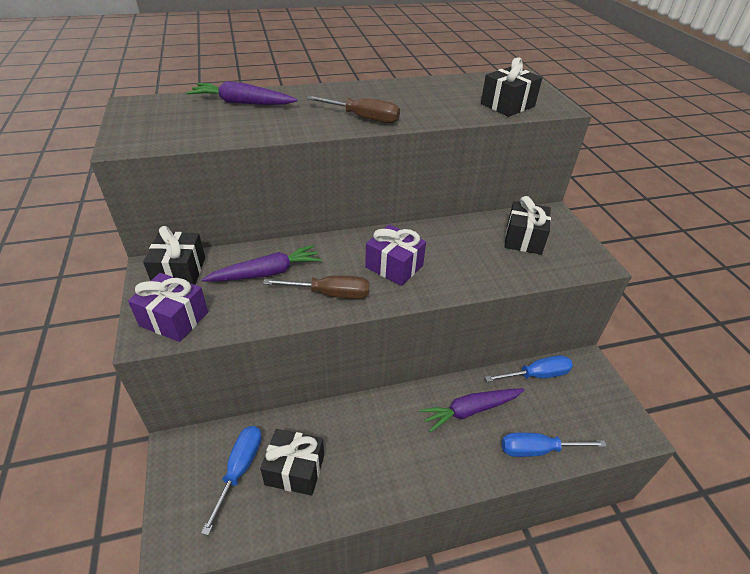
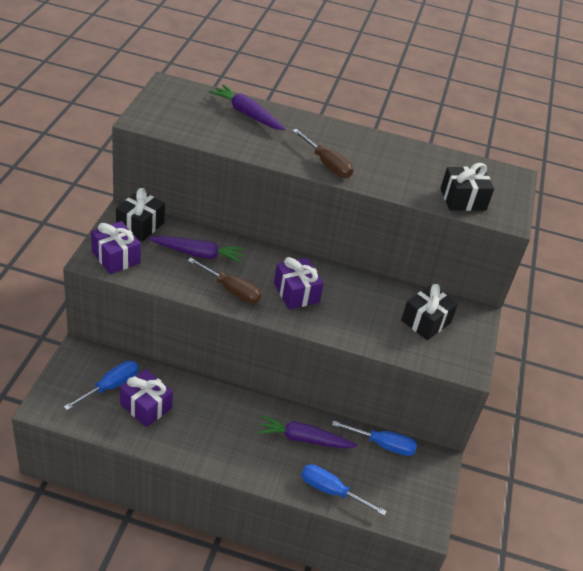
camera: 25 degrees right, 0 degrees up
(295, 470) = (146, 406): black gift -> purple gift

